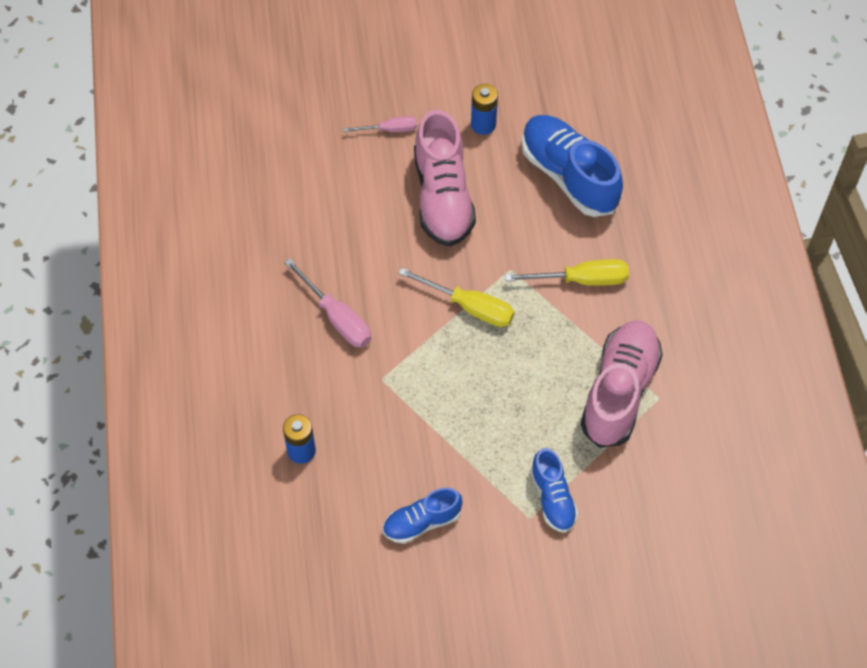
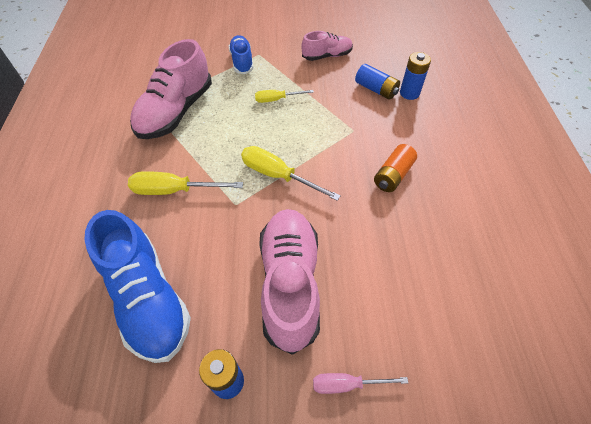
camera: 175 degrees left, 5 degrees down
(337, 317) = (393, 175): pink screwdriver -> orange battery
(348, 454) = (376, 89): none -> blue battery
(422, 522) = (327, 56): blue shoe -> pink shoe
(487, 424) = (277, 99): none -> yellow screwdriver

